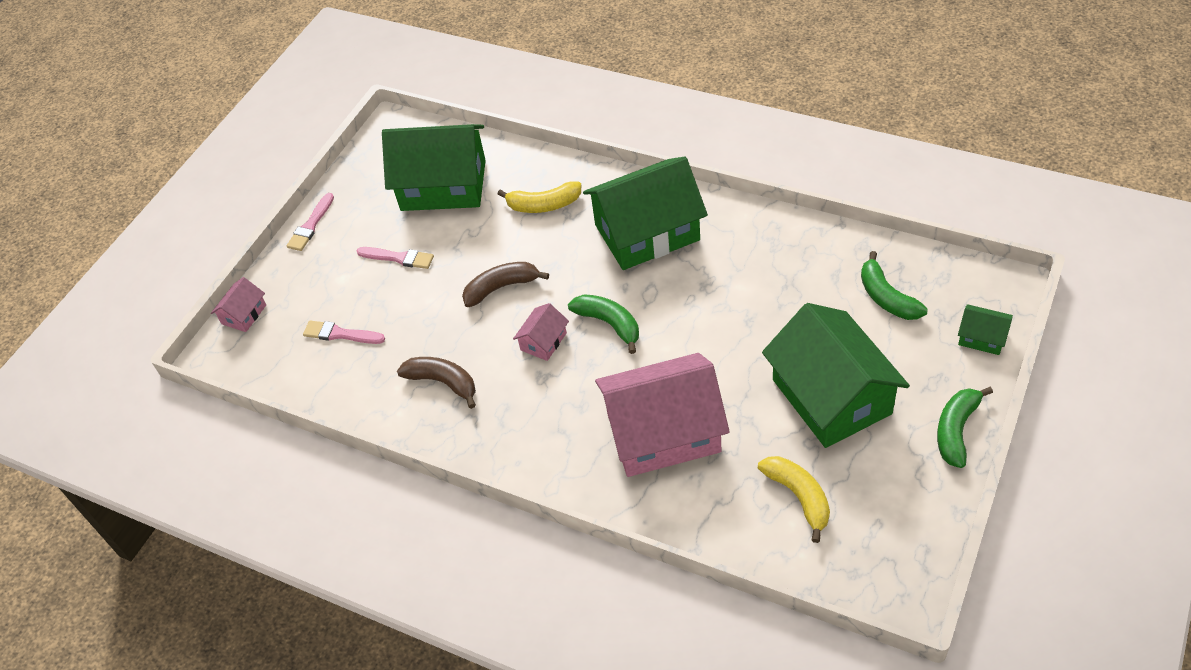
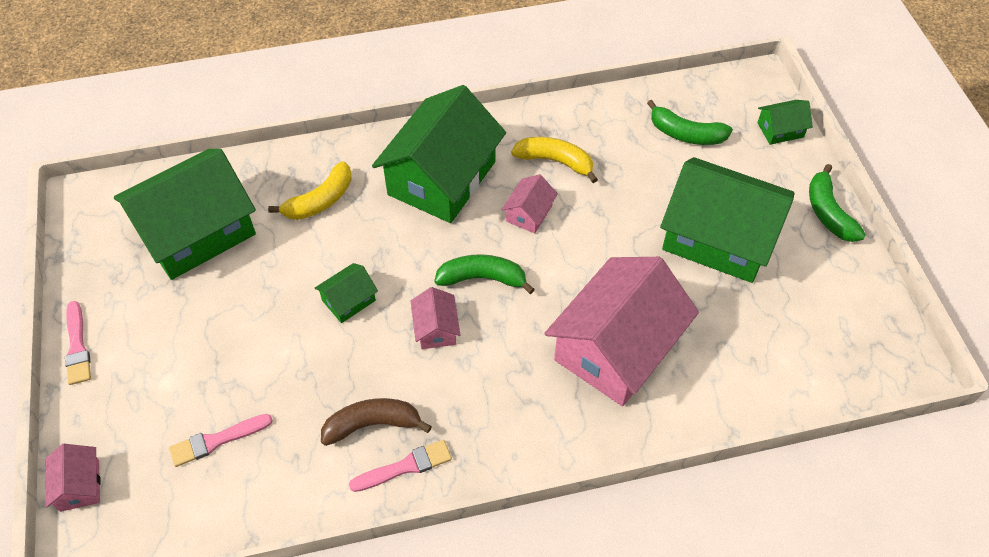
camera: 45 degrees left, 5 degrees up
(398, 258) = (212, 328): pink brush -> pink brush (405, 466)
(501, 288) = (348, 300): brown banana -> green house
(690, 294) = (529, 213): none -> pink house
(798, 497) = (769, 336): yellow banana -> yellow banana (555, 161)

